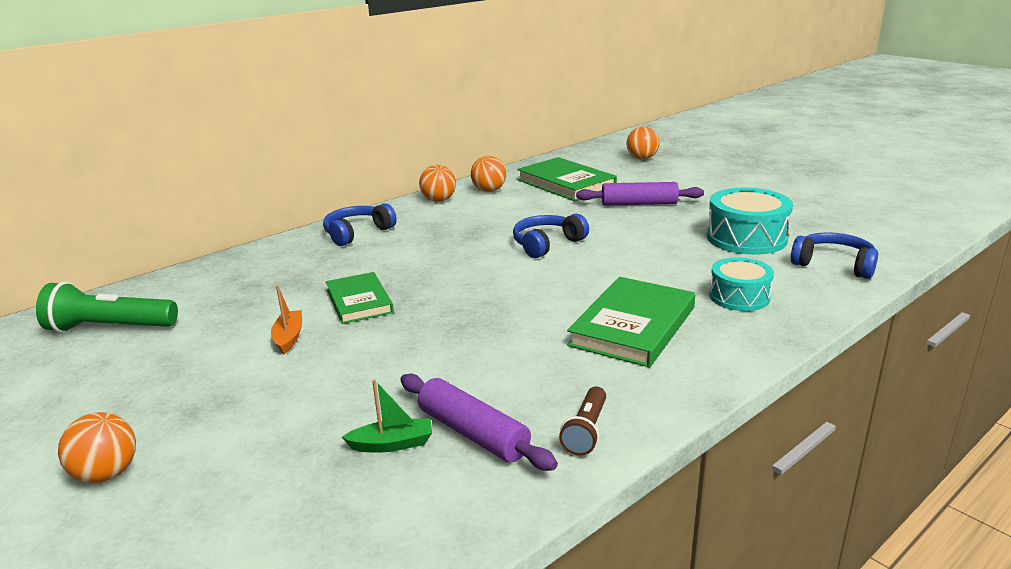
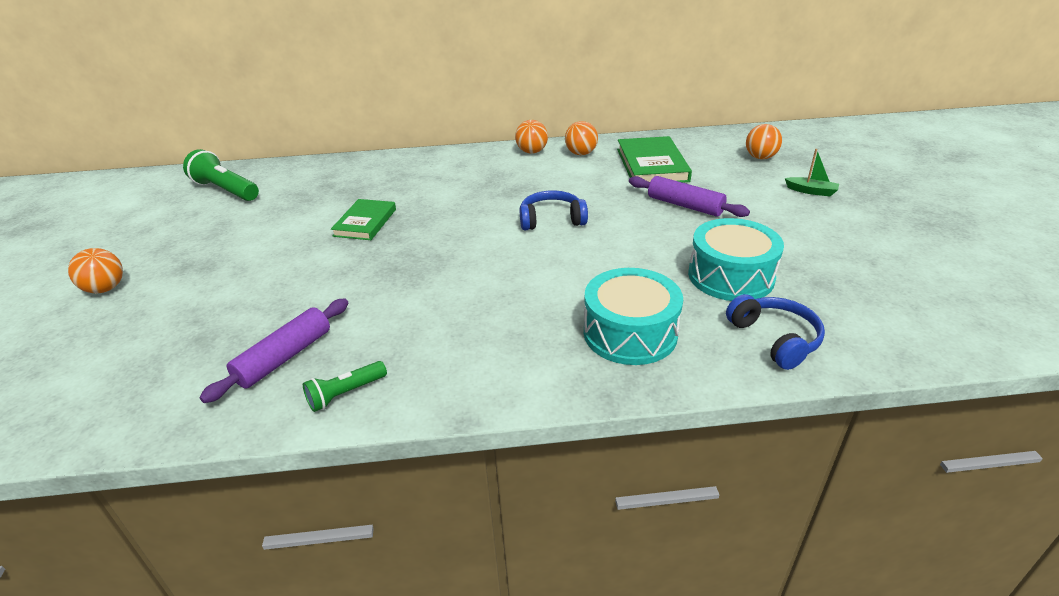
camera: 35 degrees right, 10 degrees up
(289, 337) = (293, 235): orange boat -> none
(357, 233) = (440, 164): blue headphones -> none
(392, 444) = (236, 341): green boat -> green boat (811, 191)
(473, 433) = (284, 357): purple rolling pin -> purple rolling pin turned 45 degrees clockwise
(586, 431) = (346, 393): brown flashlight -> green flashlight
(633, 326) = (504, 322): green book -> none
(739, 297) = (630, 333): turquoise drum -> turquoise drum, size x1.54

